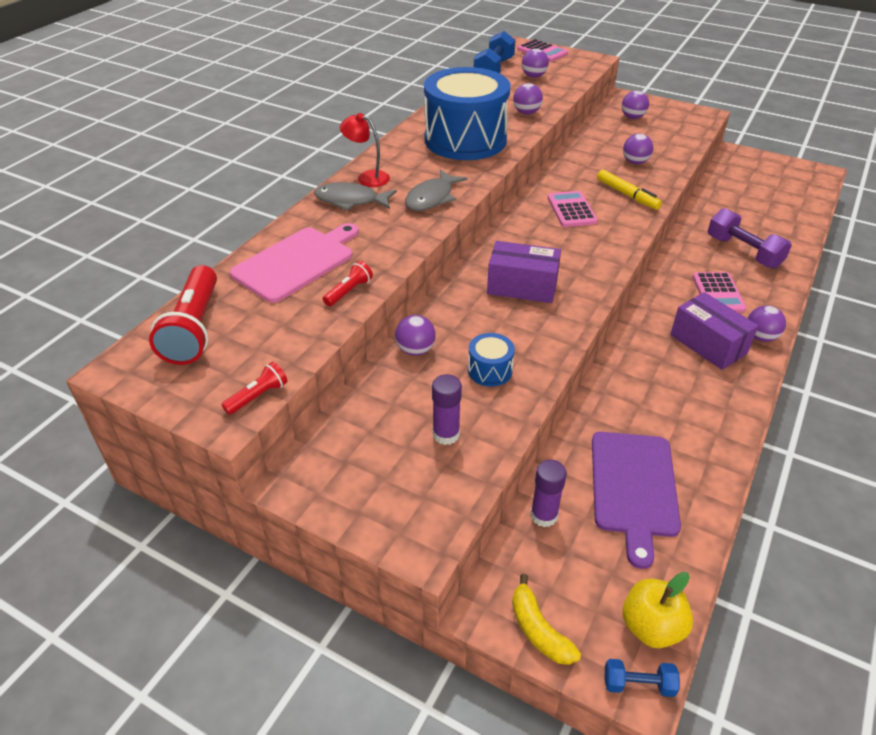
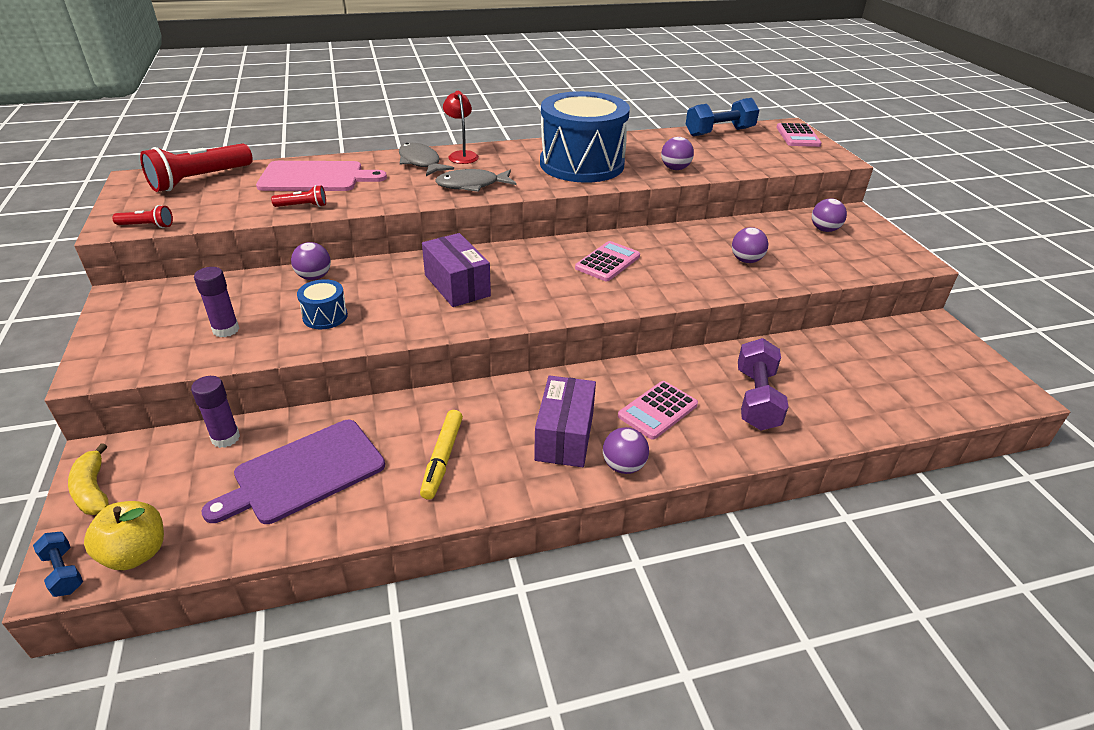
camera: 45 degrees right, 5 degrees down
(533, 76) = (745, 149): purple ball -> none
(538, 629) = (93, 490): yellow banana -> yellow banana turned 45 degrees counterclockwise
(627, 195) = (681, 278): yellow marker -> yellow marker (442, 458)

